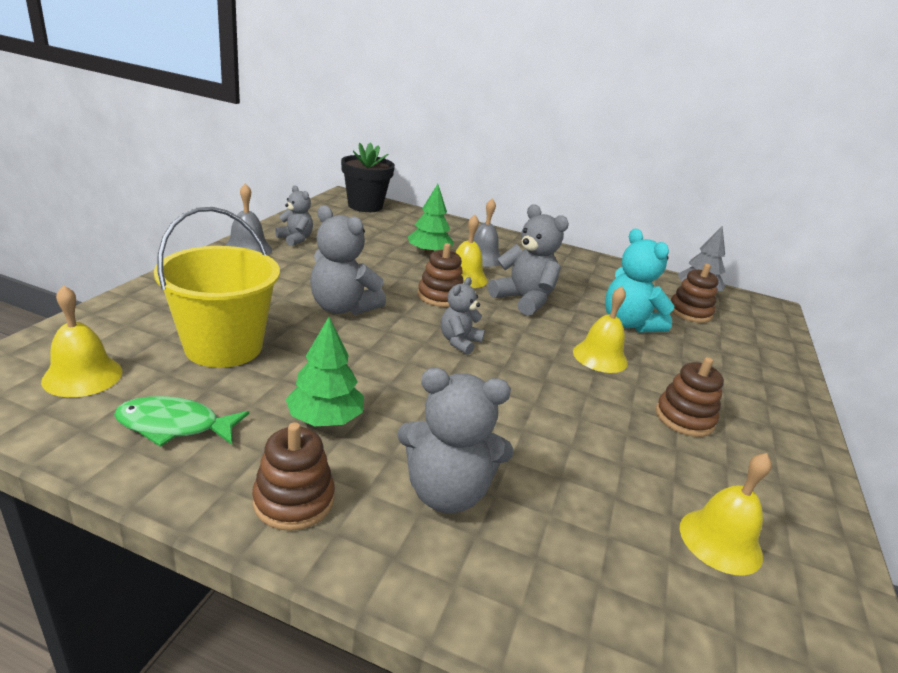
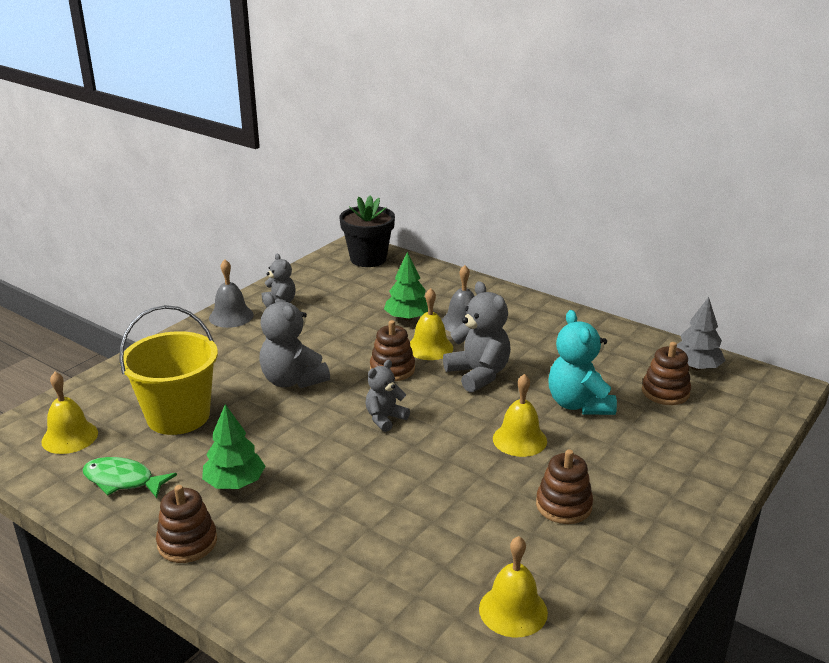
camera: 20 degrees right, 0 degrees up
(446, 492) = (303, 548): grey teddy bear -> none

